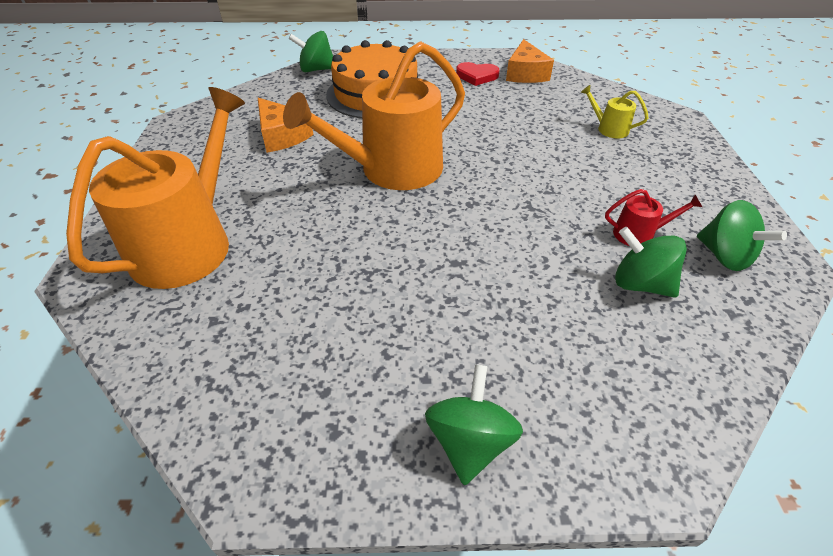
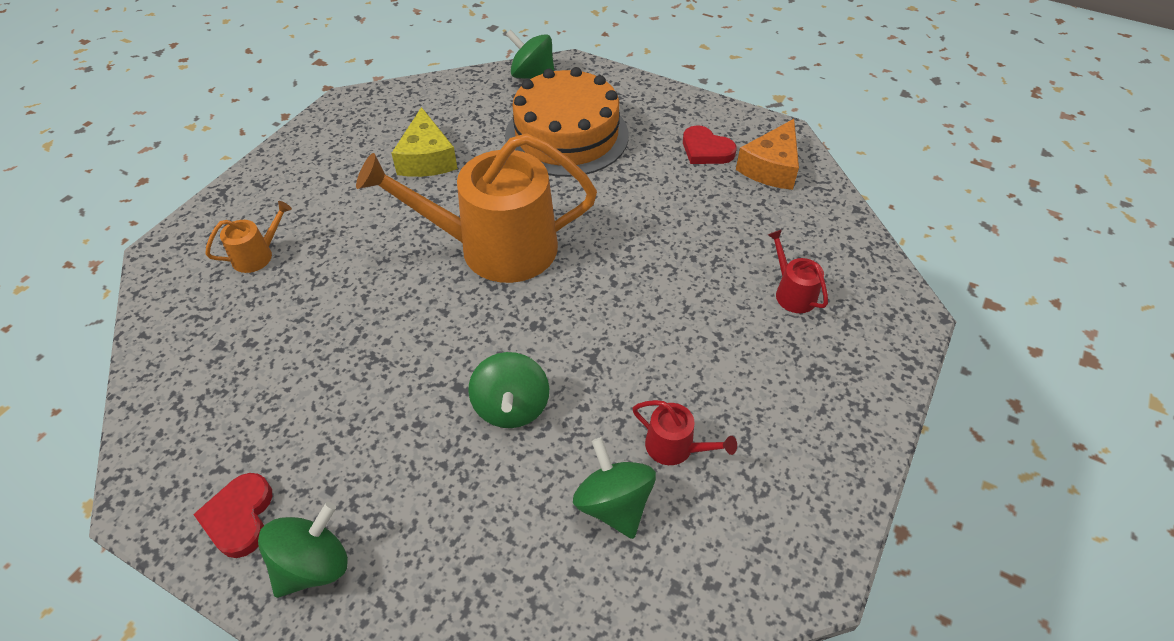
camera: 30 degrees right, 5 degrees up
(189, 243) = (257, 255): orange watering can -> orange watering can, size x0.41
(282, 136) = (427, 158): orange cheese -> yellow cheese
(364, 442) = (239, 517): none -> red heart
(609, 129) = (792, 293): yellow watering can -> red watering can
(724, 256) = (744, 522): green spinning top -> green spinning top (511, 407)

